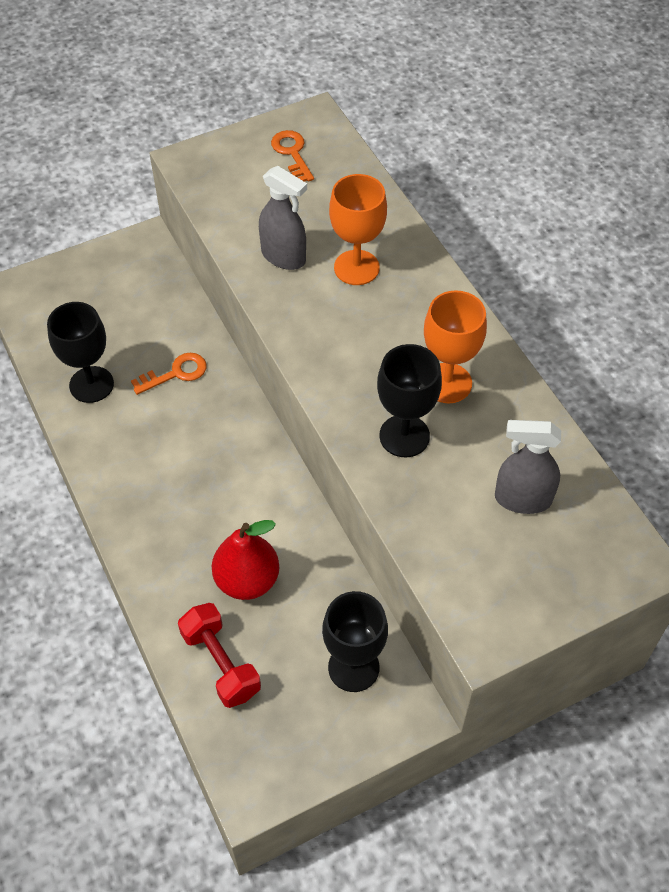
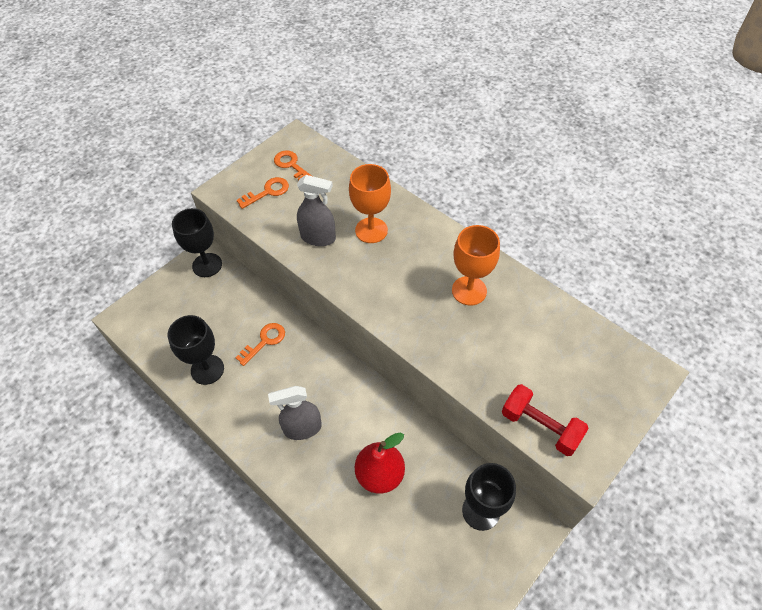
camera: 20 degrees left, 0 degrees up
(221, 663) = (389, 544): red dumbbell -> red dumbbell (540, 426)
(245, 179) = (267, 192): none -> orange key
(404, 436) = (459, 337): black goblet -> black goblet (207, 265)
(522, 499) = (557, 355): grey spray bottle -> grey spray bottle (302, 428)

